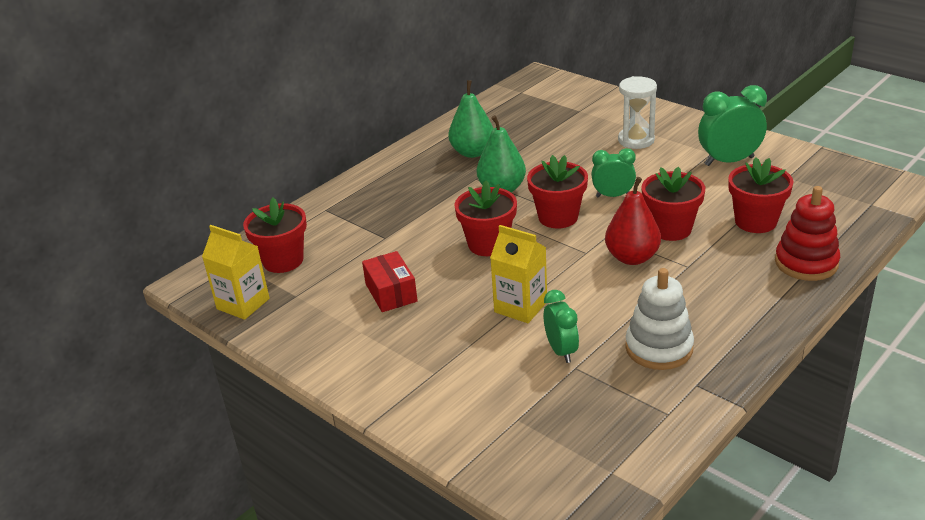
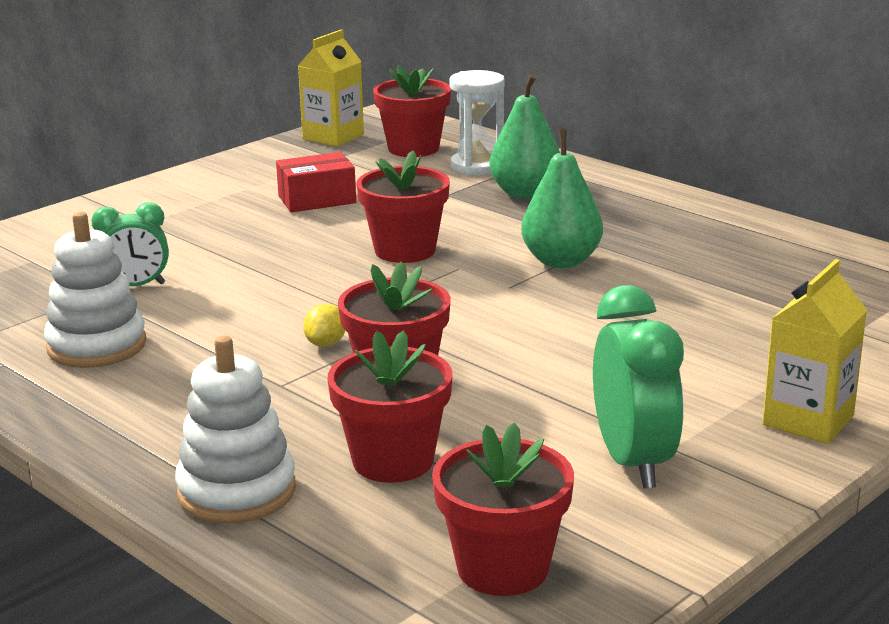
camera: 90 degrees right, 10 degrees down
(472, 152) = (685, 243): green pear -> green pear (525, 193)
(520, 307) = (244, 266): yellow carton -> yellow carton (808, 420)
(558, 217) = (463, 297): red flower pot -> red flower pot (502, 568)
(613, 196) = (520, 341): green clock -> none
(632, 257) = (326, 344): red pear -> yellow lemon
(636, 140) = (729, 375): white hourglass -> white hourglass (477, 167)
(806, 263) = (237, 491): red stacking toy -> white stacking toy

